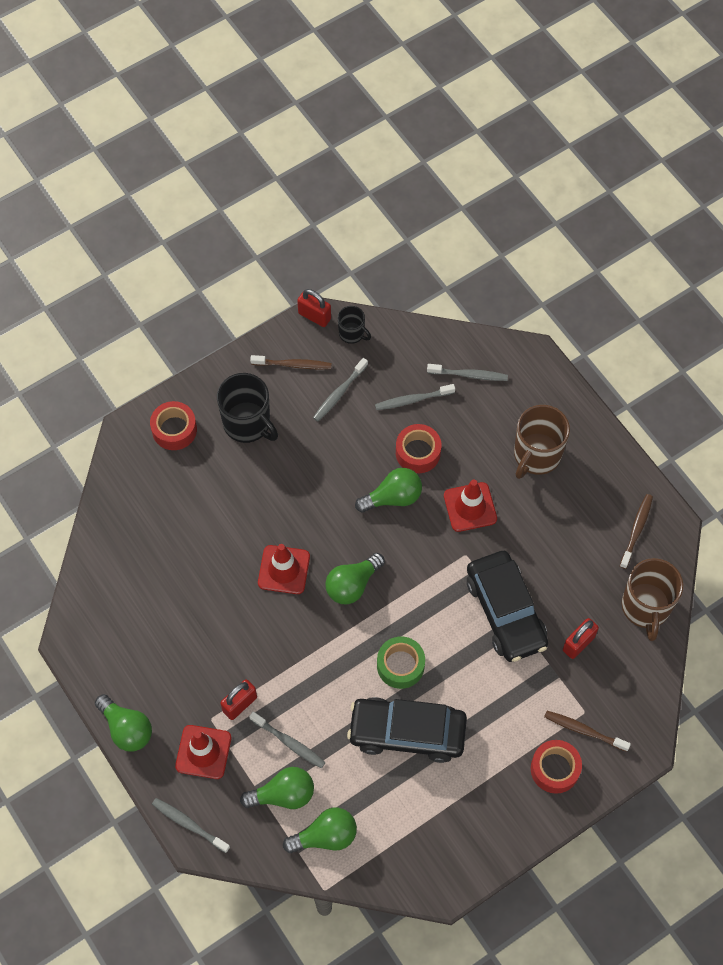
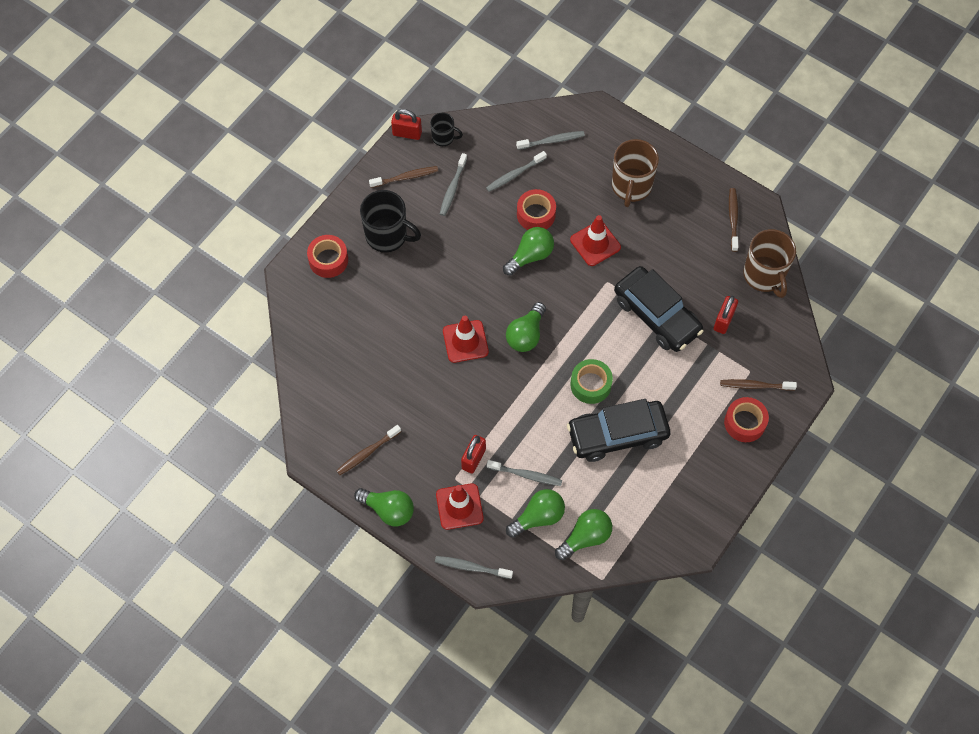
camera: 20 degrees left, 0 degrees up
(130, 657) = (367, 453): none -> brown toothbrush

